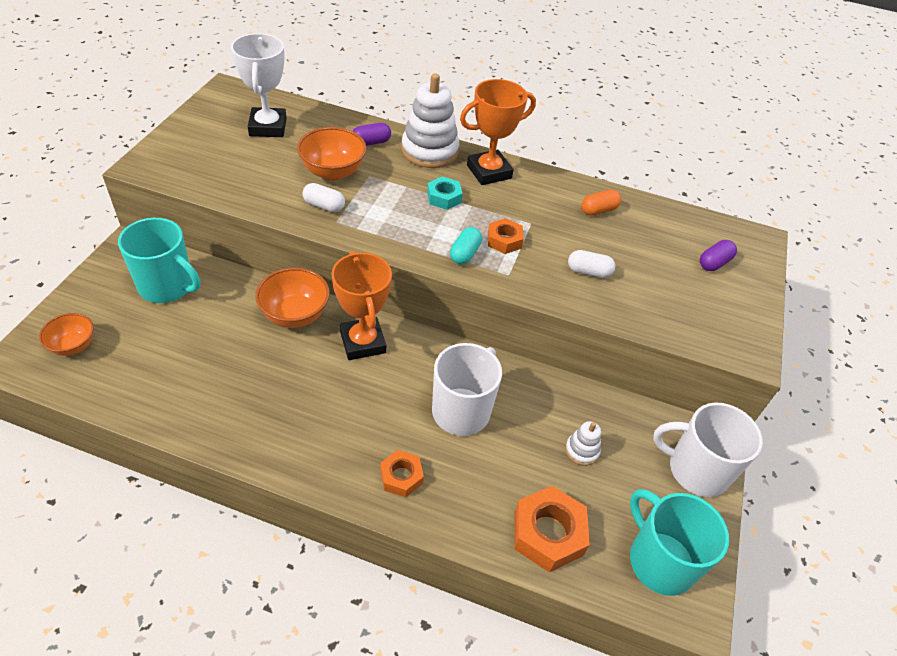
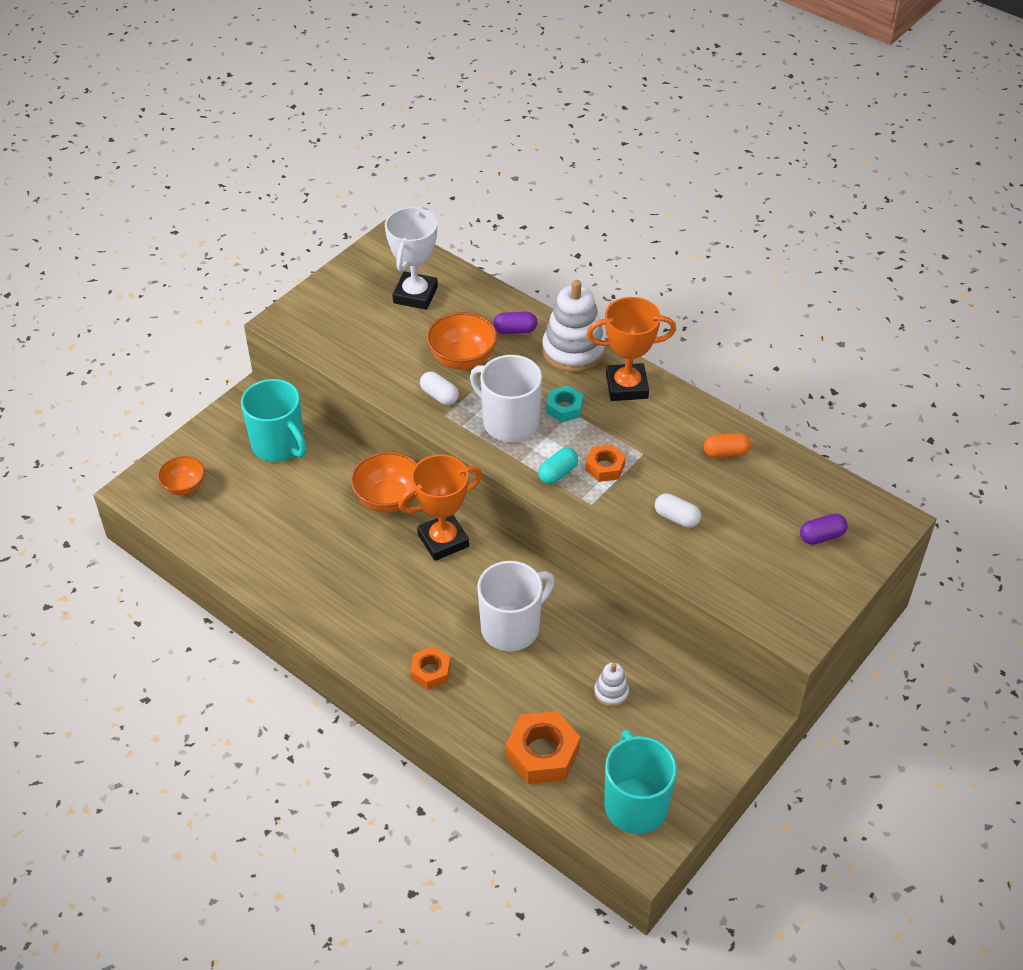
camera: 25 degrees right, 0 degrees up
(363, 342) = (443, 540): orange trophy -> orange trophy turned 60 degrees clockwise
(696, 470) = (717, 739): white mug -> white mug (509, 422)

